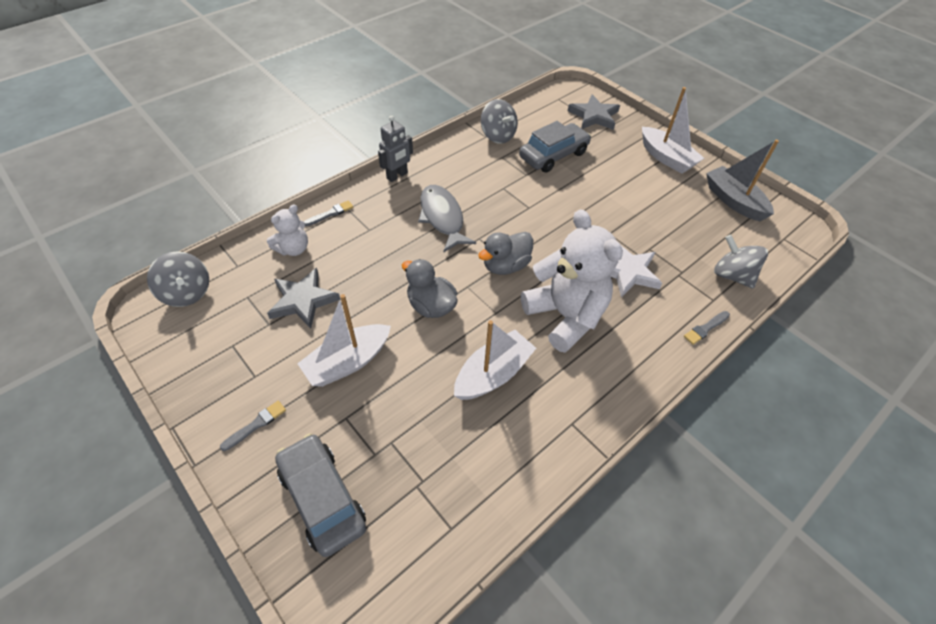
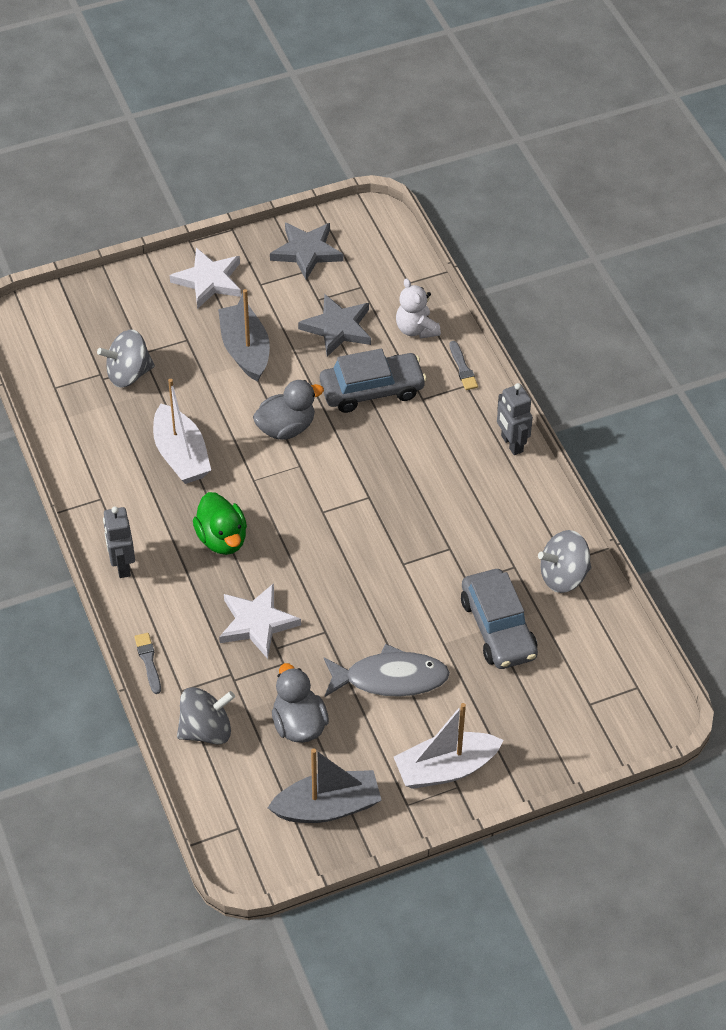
camera: 110 degrees right, 0 degrees up
(187, 293) = (385, 243): grey spinning top -> grey spinning top (128, 374)
(256, 425) = (209, 281): grey brush -> white star
(322, 498) = (121, 314): grey car -> grey car (372, 390)
(348, 362) = (245, 350): white boat -> grey boat
(442, 218) = (417, 470): grey fish -> grey fish (390, 678)
(505, 265) = (315, 508): grey duck -> grey duck (299, 724)
(565, 316) = (222, 539): white teddy bear -> green duck
(594, 116) = (576, 717): grey star -> grey star (306, 252)
(632, 379) = (122, 565): none -> grey robot

